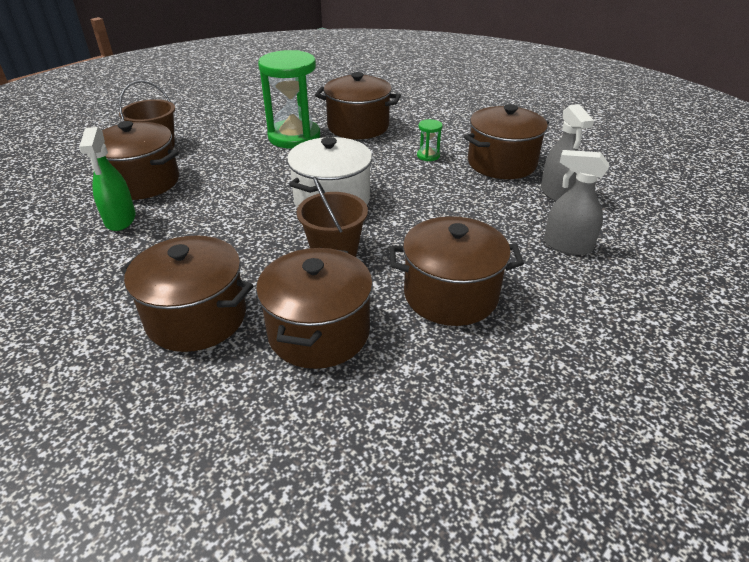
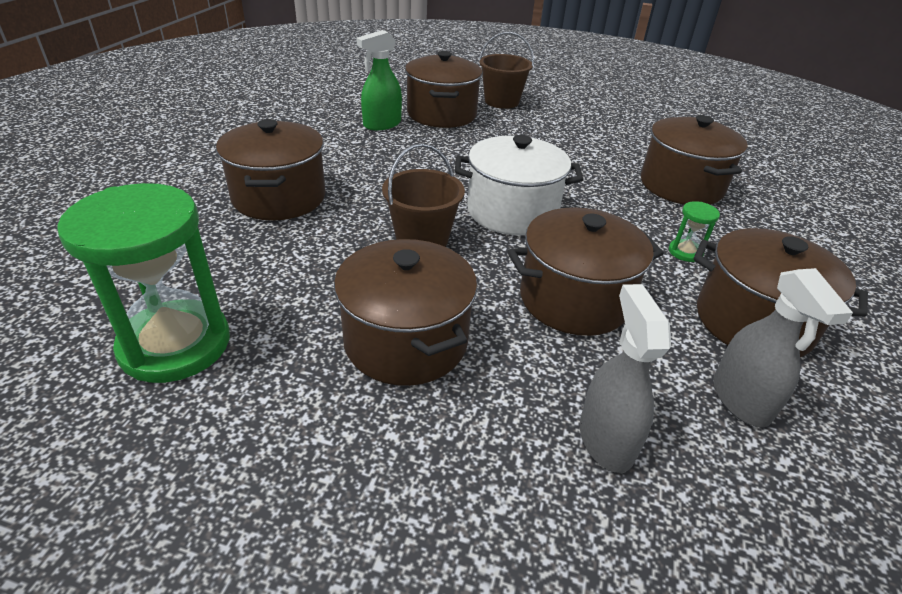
camera: 60 degrees right, 0 degrees up
(294, 137) = (604, 156): green hourglass -> green hourglass (175, 344)
(319, 332) = (292, 266): brown pot -> brown pot (574, 299)
(556, 193) = (741, 400): grey spray bottle -> grey spray bottle turned 60 degrees counterclockwise

